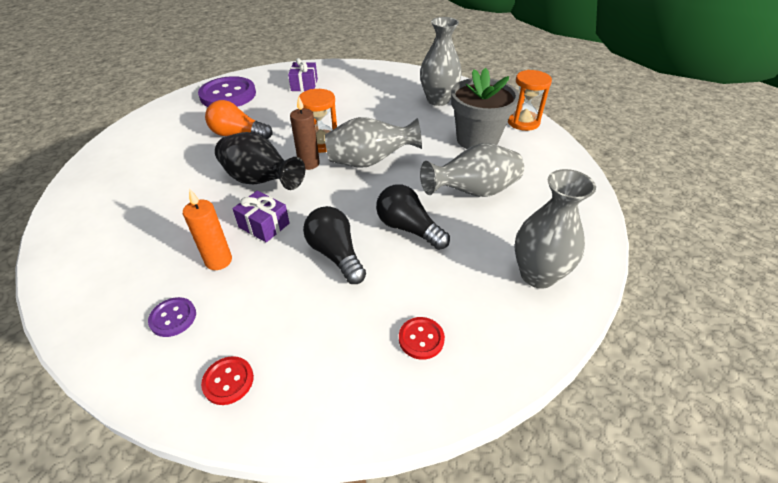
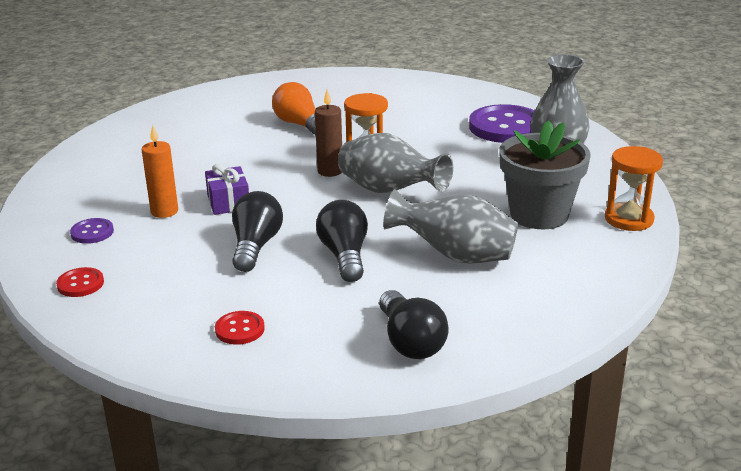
camera: 40 degrees right, 15 degrees down
(228, 95) = (336, 87): purple button -> purple button (505, 127)
(260, 181) = (269, 169): black vase -> none
(304, 85) = (425, 101): purple gift -> none
(537, 275) = (410, 342): grey vase -> black light bulb

